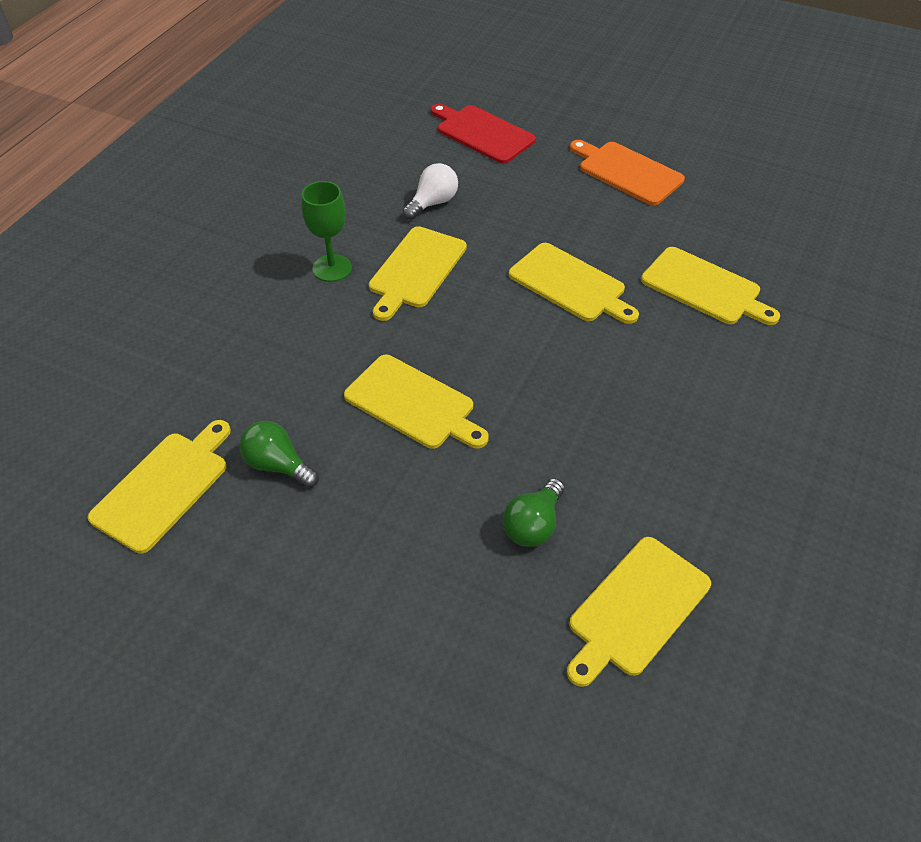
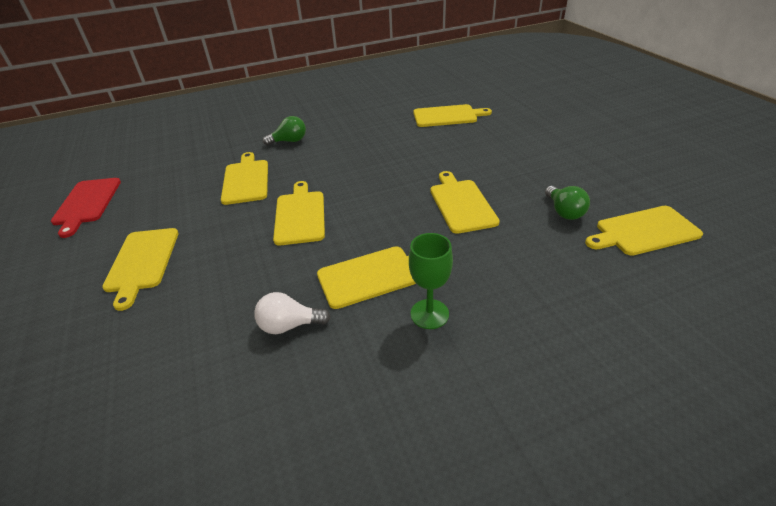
camera: 135 degrees left, 10 degrees down
(482, 133) = (144, 377): red cutting board -> red cutting board (86, 203)
(533, 525) = (456, 145): green light bulb -> green light bulb (289, 141)
(627, 172) = (142, 262): orange cutting board -> yellow cutting board

